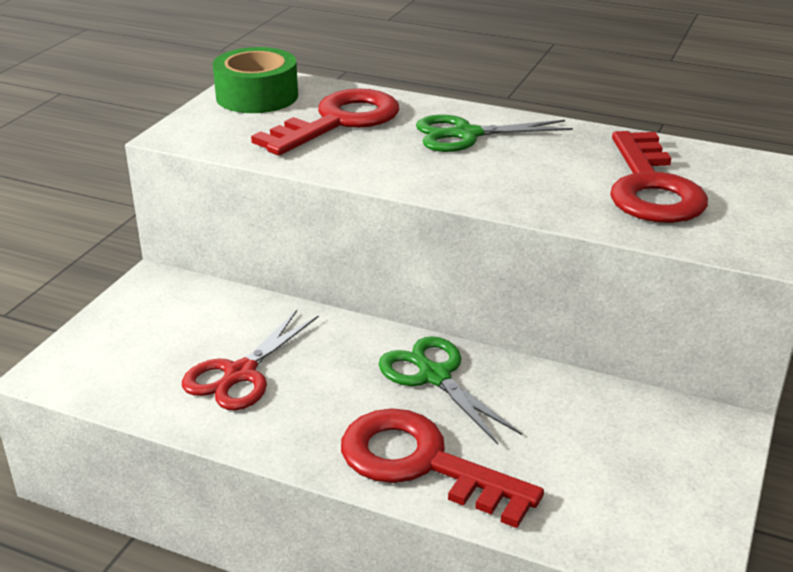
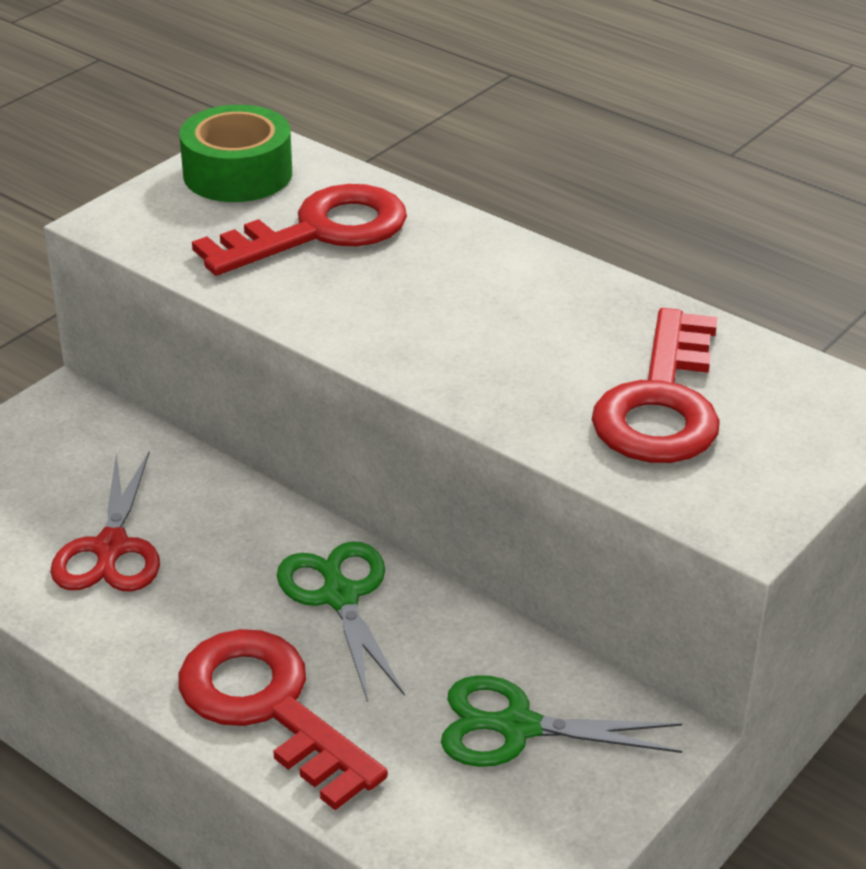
camera: 15 degrees right, 5 degrees up
(240, 374) = (111, 549): red scissors -> red scissors turned 45 degrees counterclockwise
(465, 135) = (470, 278): green scissors -> green scissors (516, 727)

